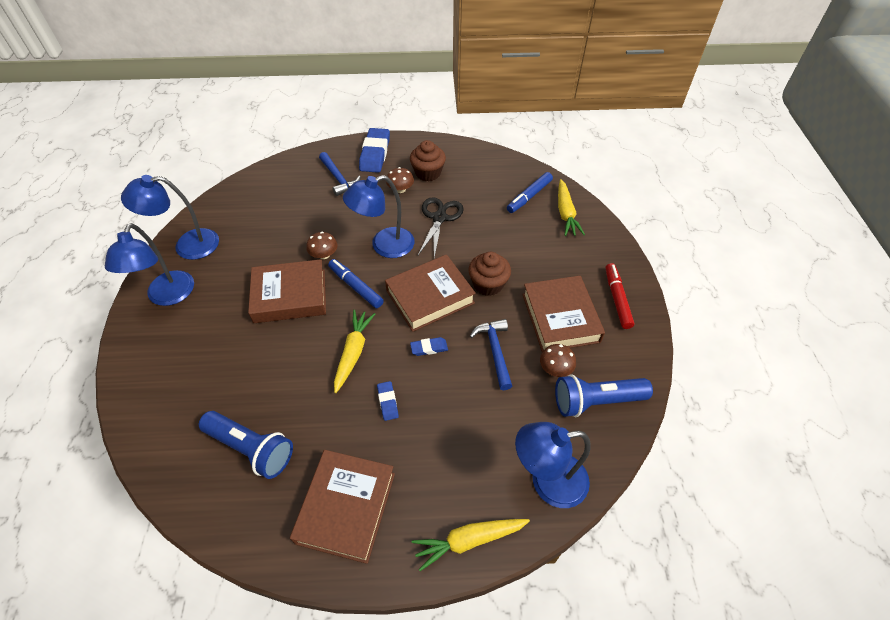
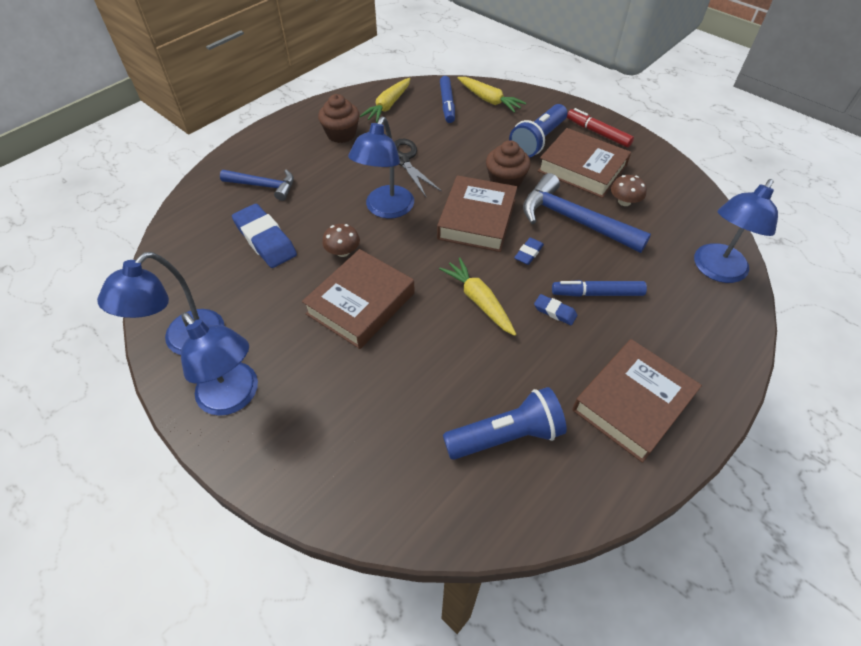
camera: 45 degrees left, 0 degrees up
(346, 507) = (632, 403): brown book -> brown book turned 75 degrees clockwise
(356, 287) = (408, 255): blue marker -> blue marker (597, 293)
(375, 154) = (269, 147): blue eraser -> blue eraser (265, 240)
(400, 189) = (335, 160): brown mushroom -> none
(469, 540) = (728, 345): yellow carrot -> yellow carrot (388, 106)
(495, 351) = (574, 220): blue hammer -> blue hammer, size x1.62
(596, 401) = (673, 202): blue flashlight -> blue flashlight (538, 141)

